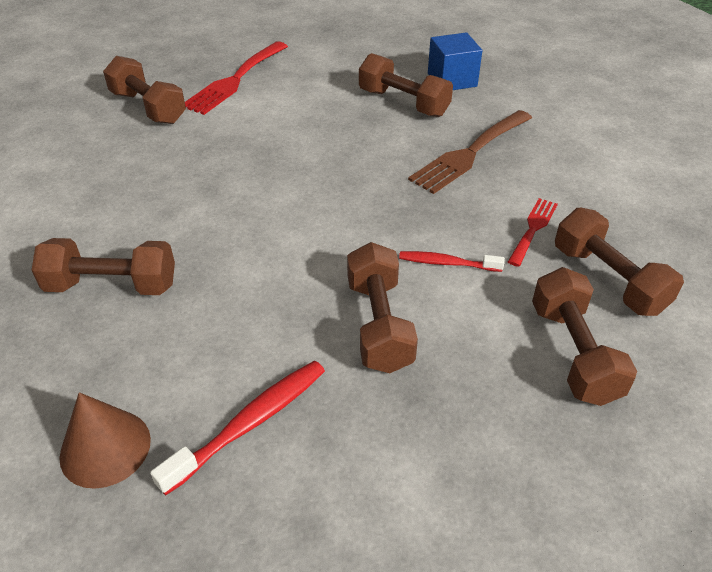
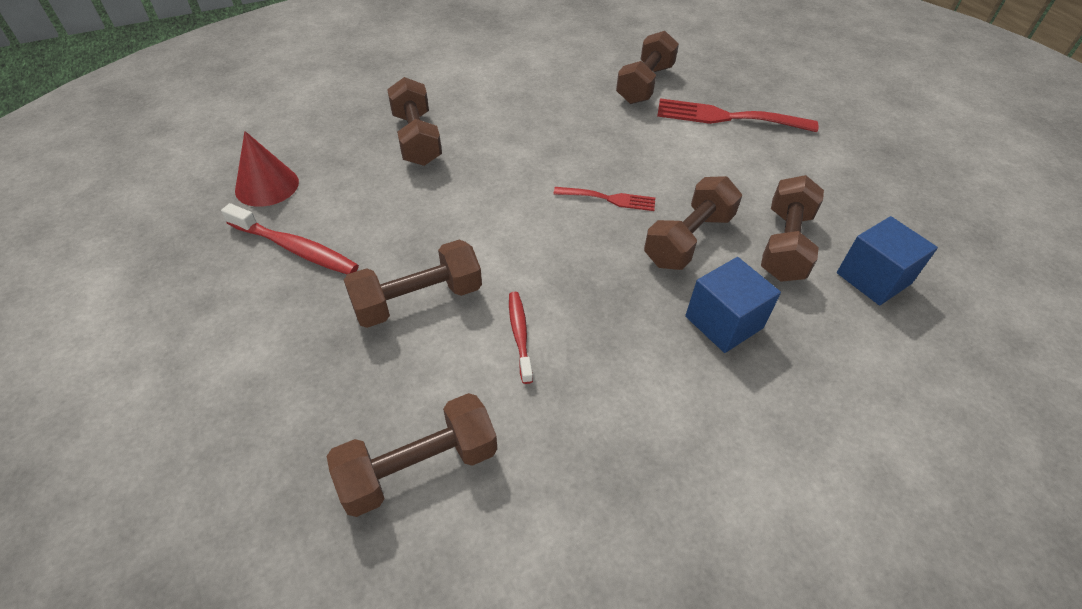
camera: 70 degrees right, 5 degrees up
(105, 448) = (267, 186): brown cone -> red cone
(469, 153) = (724, 322): brown fork -> blue cube
(533, 229) = (612, 405): red fork -> red fork (609, 199)
(608, 279) = (551, 496): brown dumbbell -> brown dumbbell (688, 240)

